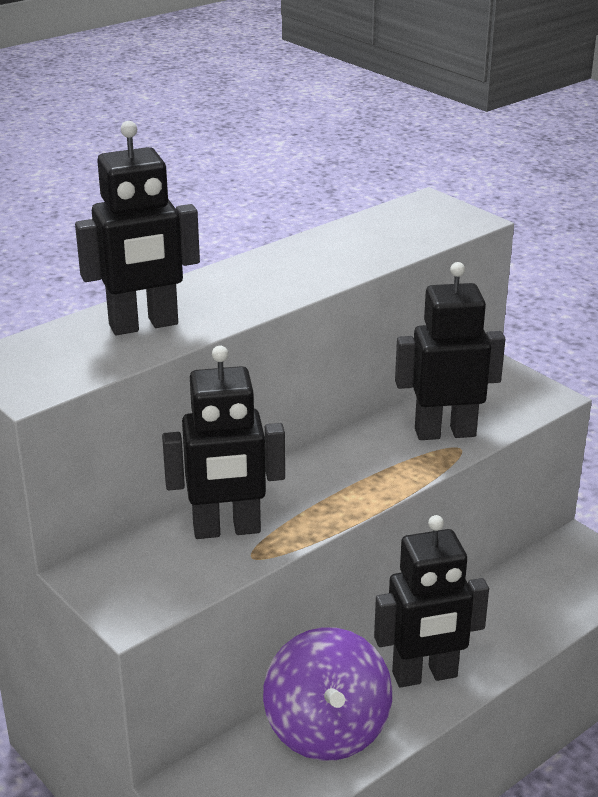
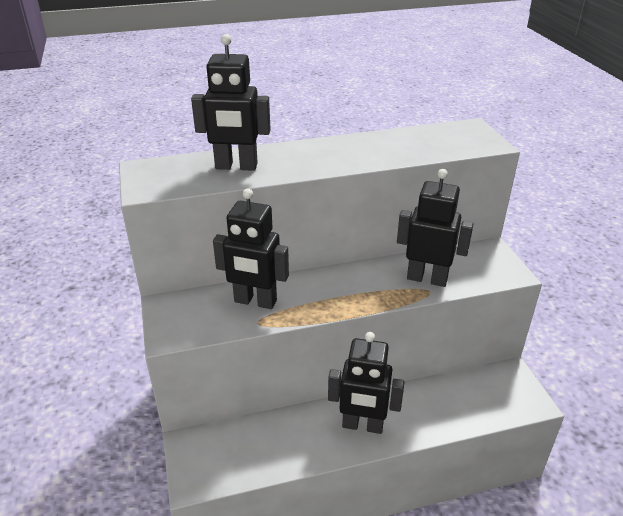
camera: 25 degrees right, 5 degrees up
(327, 729) = (285, 437): purple spinning top -> none

